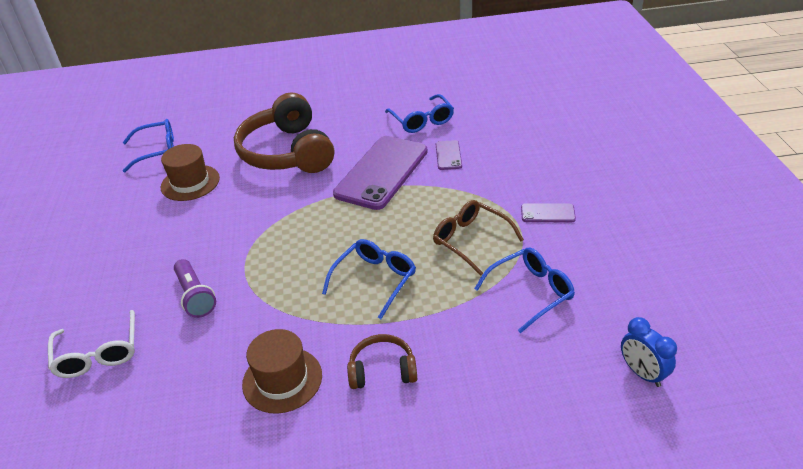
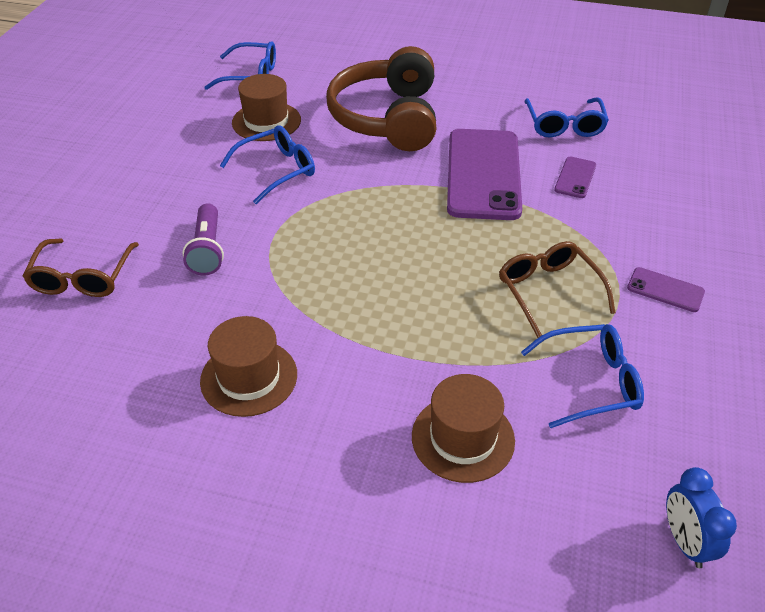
camera: 20 degrees right, 5 degrees up
(98, 353) = (83, 277): white glasses -> brown glasses
(375, 280) = (409, 300): blue glasses -> blue glasses (277, 170)
(382, 172) = (483, 174): purple phone -> purple phone turned 45 degrees counterclockwise
(382, 370) = (363, 409): brown headphones -> none
(464, 363) = (463, 438): none -> brown hat

